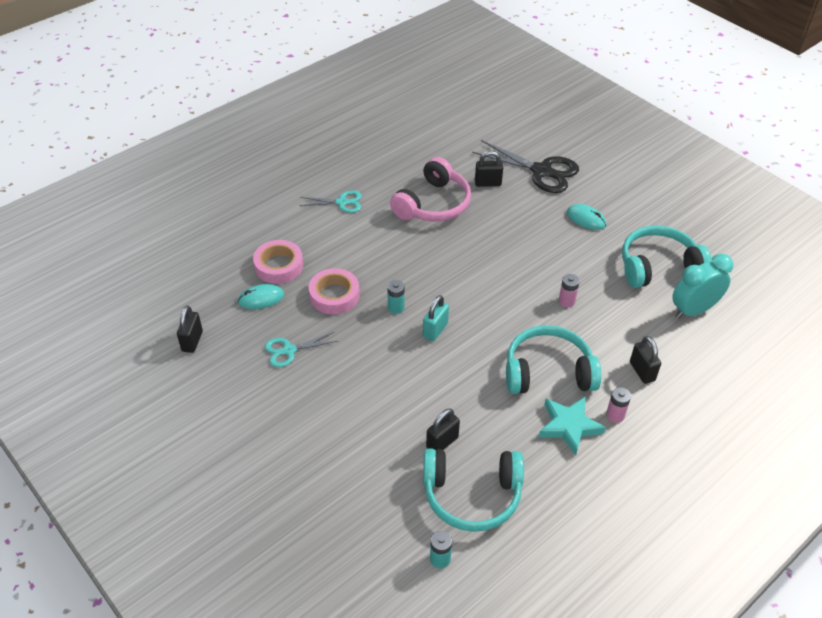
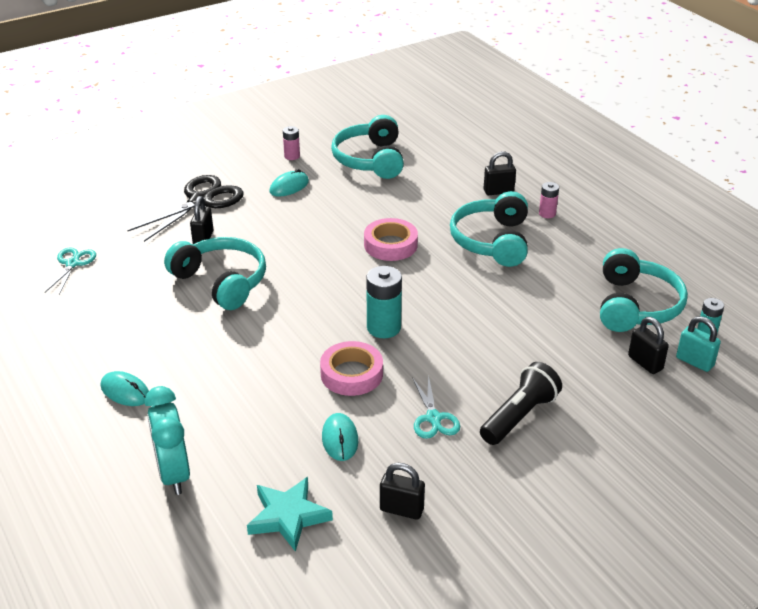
camera: 80 degrees left, 10 degrees down
(279, 266) = (284, 420): pink tape -> pink tape (390, 245)
(297, 406) = (519, 416): none -> black flashlight
(299, 183) = (125, 391): none -> turquoise mouse
(342, 202) = (184, 355): turquoise scissors -> turquoise scissors (72, 264)
(396, 307) = (383, 328): turquoise battery -> turquoise battery, size x1.74
(433, 204) = (221, 281): pink headphones -> turquoise headphones
(435, 330) = (424, 303): turquoise padlock -> turquoise padlock (694, 362)
(442, 442) = (574, 316): black padlock -> black padlock (645, 363)
(566, 301) = (402, 216): pink battery -> pink battery (292, 156)
(569, 426) = (558, 239): turquoise star -> turquoise star (288, 516)
(693, 310) = (430, 153): turquoise clock -> turquoise clock (173, 474)

